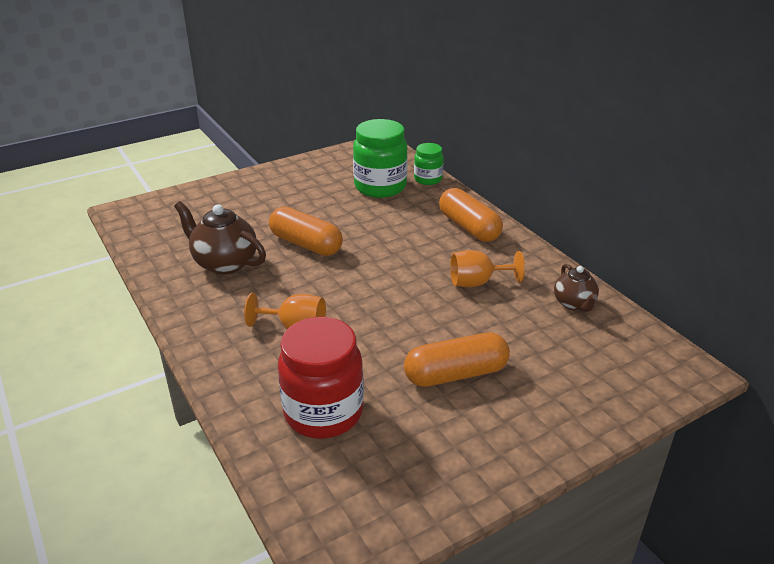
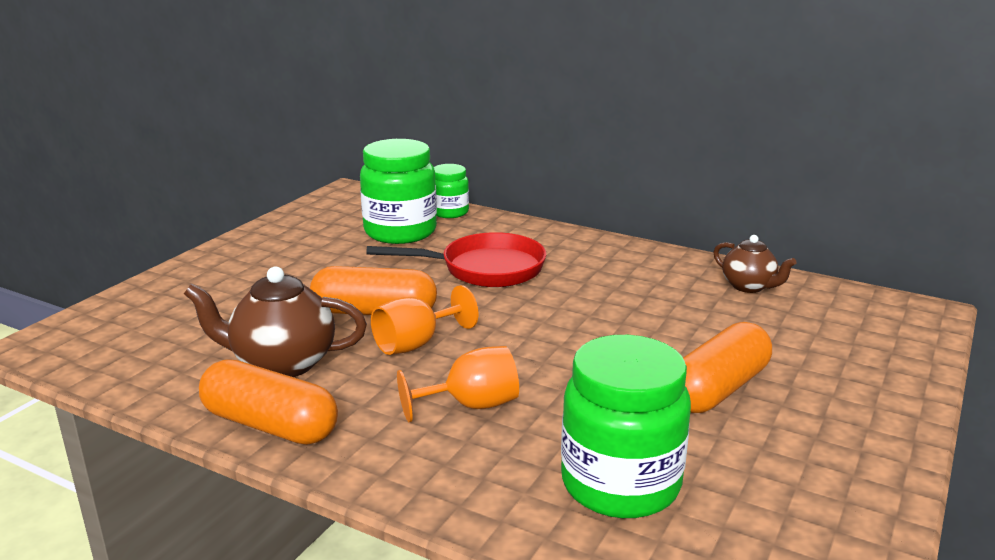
camera: 30 degrees left, 10 degrees down
(323, 412) = (620, 484): red jar -> green jar
(403, 232) = (484, 269): none -> red pan
(469, 227) = (554, 246): orange capsule -> orange capsule (270, 425)
(477, 282) = (628, 295): orange goblet -> orange goblet (416, 344)

